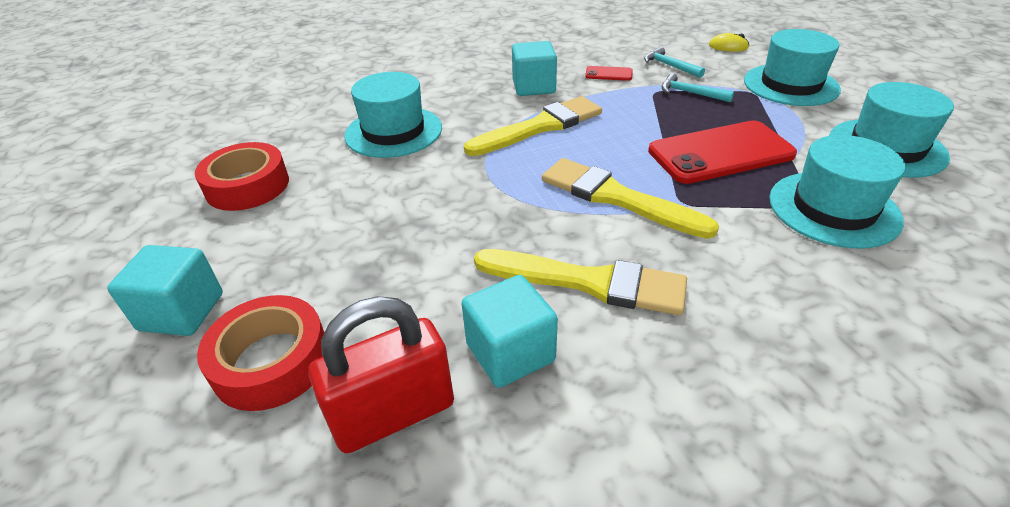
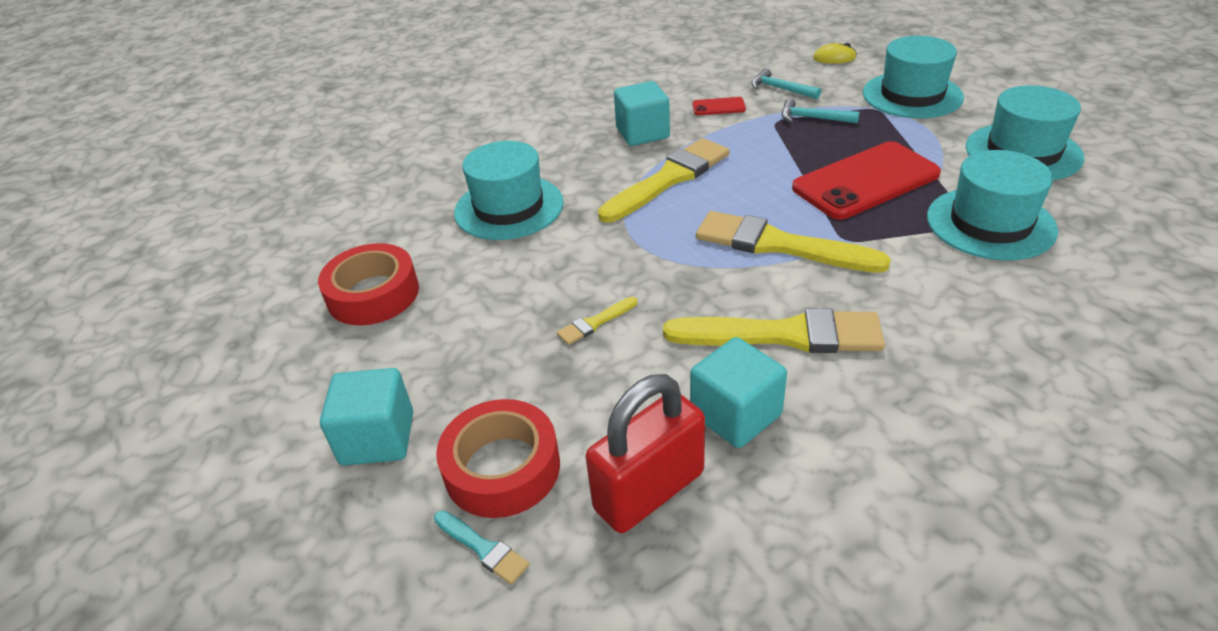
camera: 10 degrees left, 0 degrees up
(213, 438) = (482, 548): none -> turquoise brush
(419, 241) = (595, 322): none -> yellow brush

